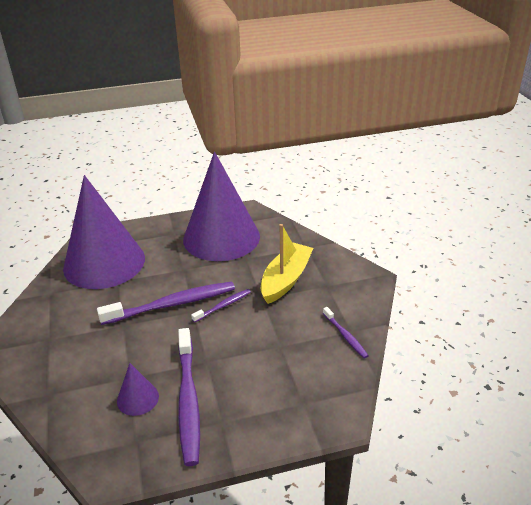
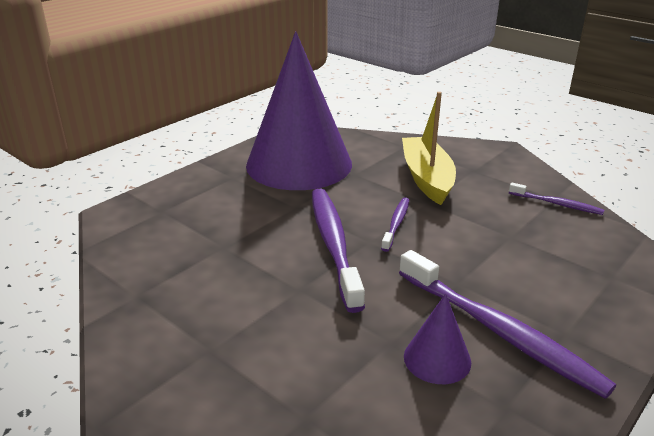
camera: 35 degrees left, 5 degrees down
(104, 263) = (176, 234): purple cone -> none
(172, 304) = (334, 244): purple toothbrush -> purple toothbrush turned 45 degrees counterclockwise

